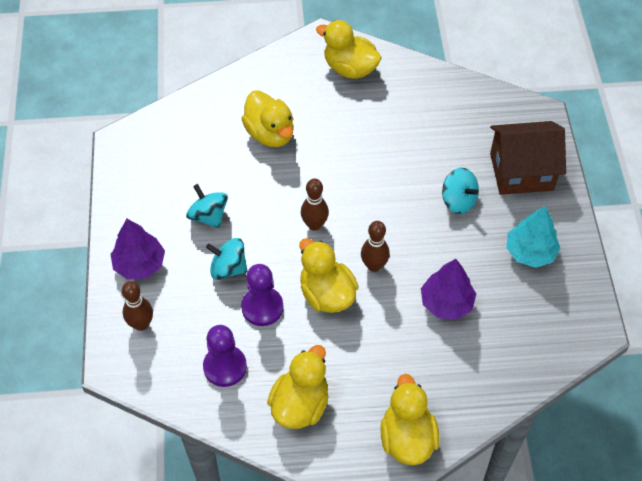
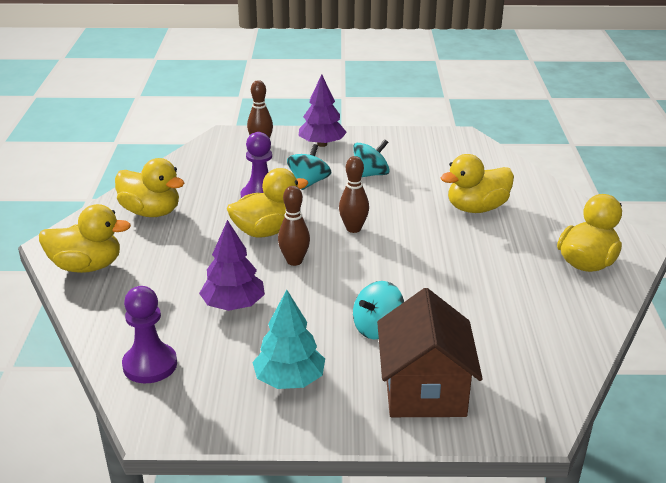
camera: 95 degrees right, 25 degrees down
(225, 367) = (205, 179): purple pawn -> purple pawn (150, 365)

